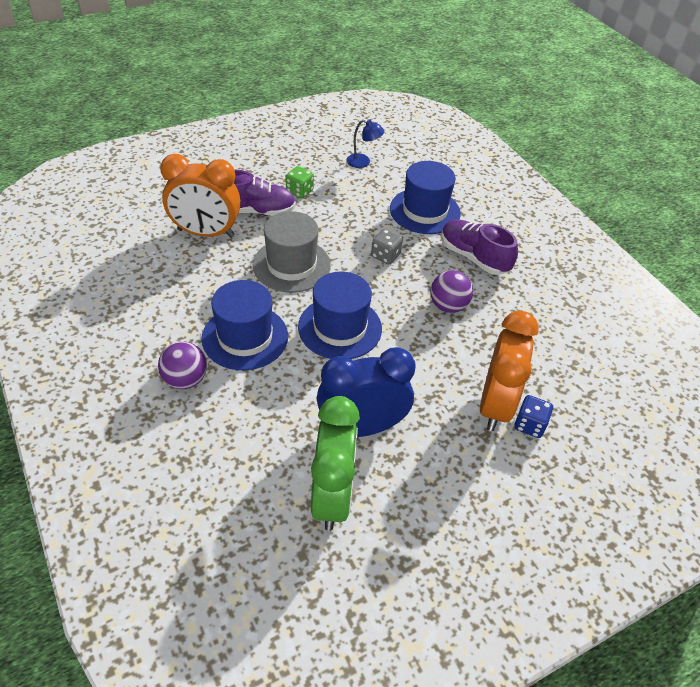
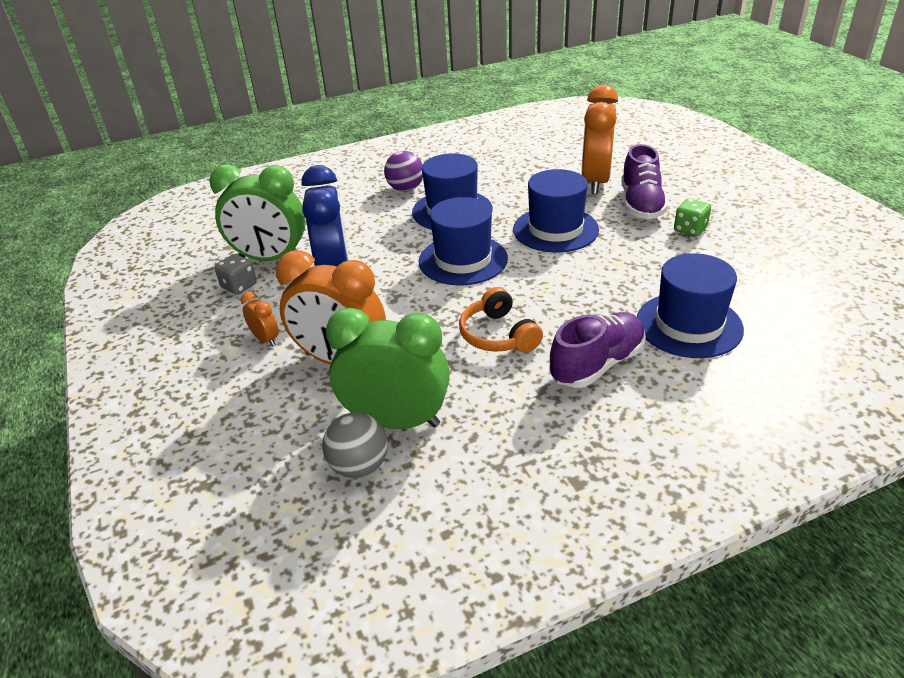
camera: 100 degrees right, 10 degrees down
(291, 265) = (555, 229): grey hat -> blue hat
(363, 162) = (782, 274): blue lamp -> none
(385, 256) = (584, 290): grey dice -> grey dice (239, 286)
(448, 306) = (498, 335): purple ball -> orange headphones
(475, 469) = (265, 339): none -> orange clock
(529, 425) = (307, 385): blue dice -> none
(555, 362) = (396, 421): none -> green clock
(603, 380) = (359, 466): none -> grey ball

